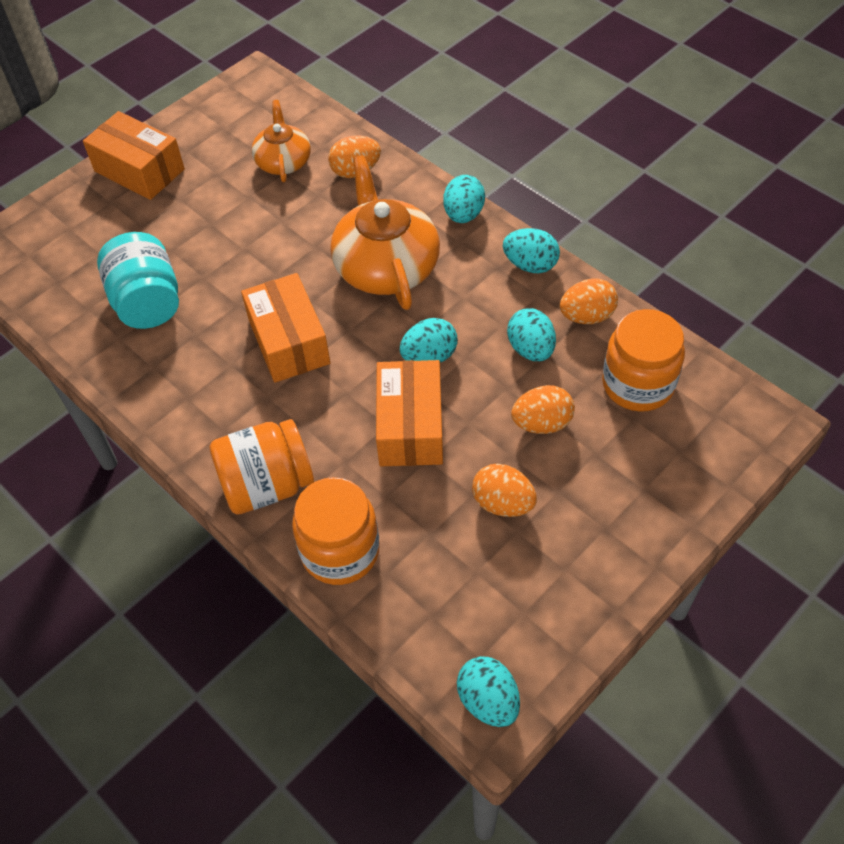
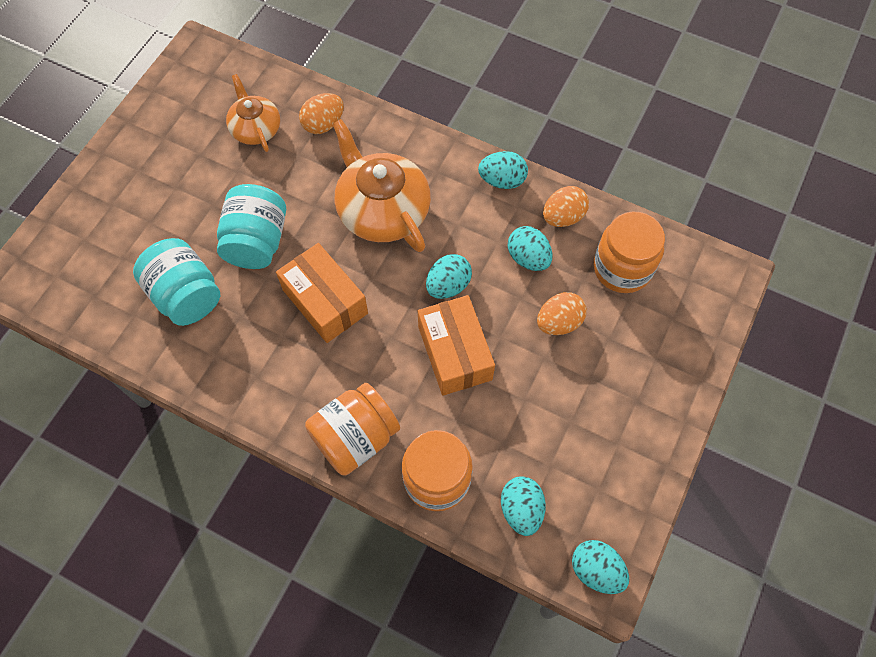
camera: 20 degrees left, 10 degrees up
(139, 170) = (126, 166): orange box -> none
(241, 268) = (257, 241): none -> turquoise jar
(463, 214) = (431, 145): turquoise egg -> turquoise egg (521, 509)
(503, 503) = (551, 401): orange egg -> none

